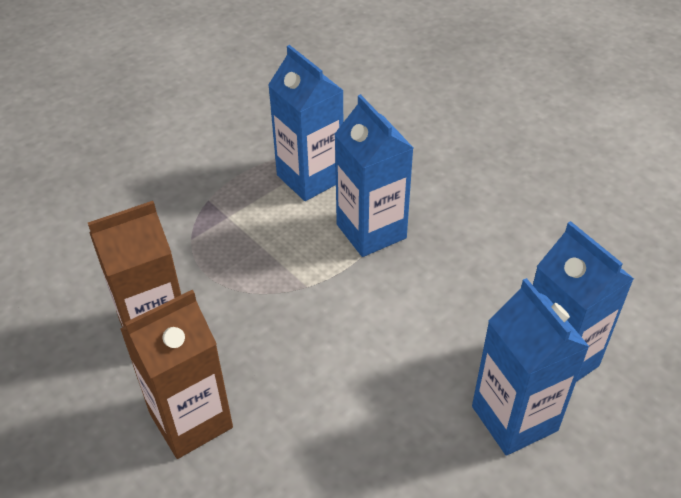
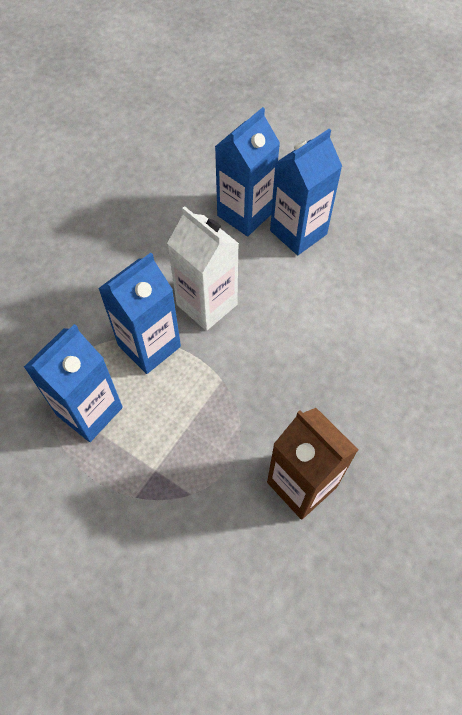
camera: 105 degrees left, 15 degrees up
(191, 420) = (372, 425): brown carton -> none
(413, 290) = (206, 304): none -> white carton

